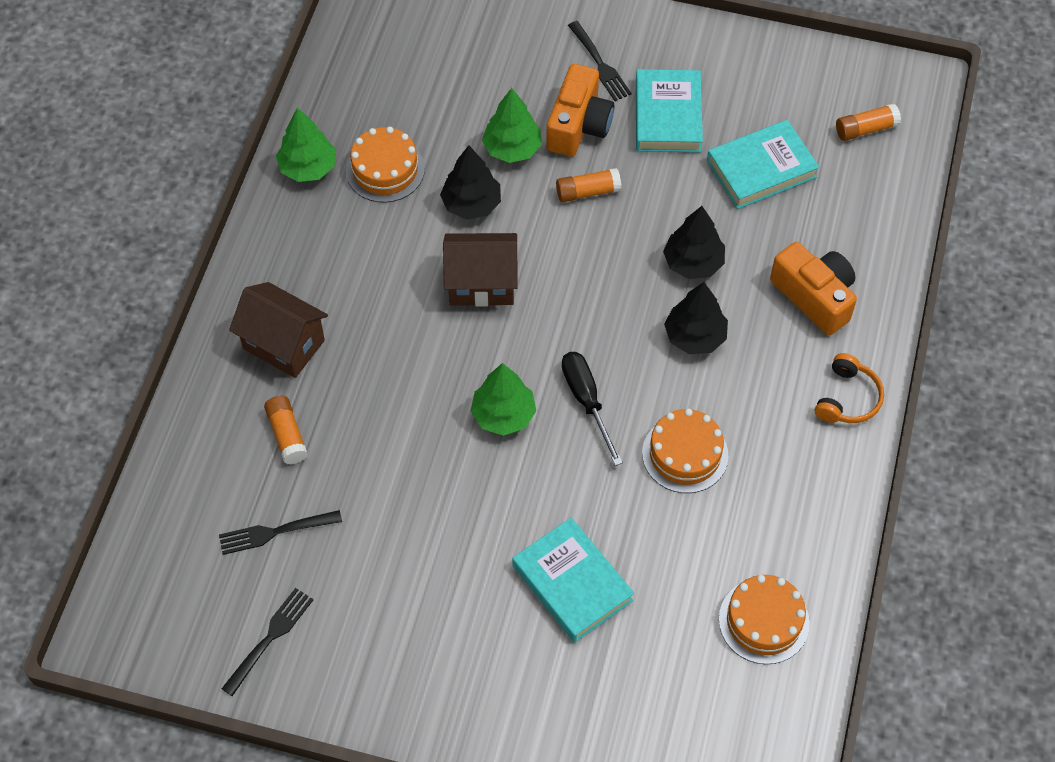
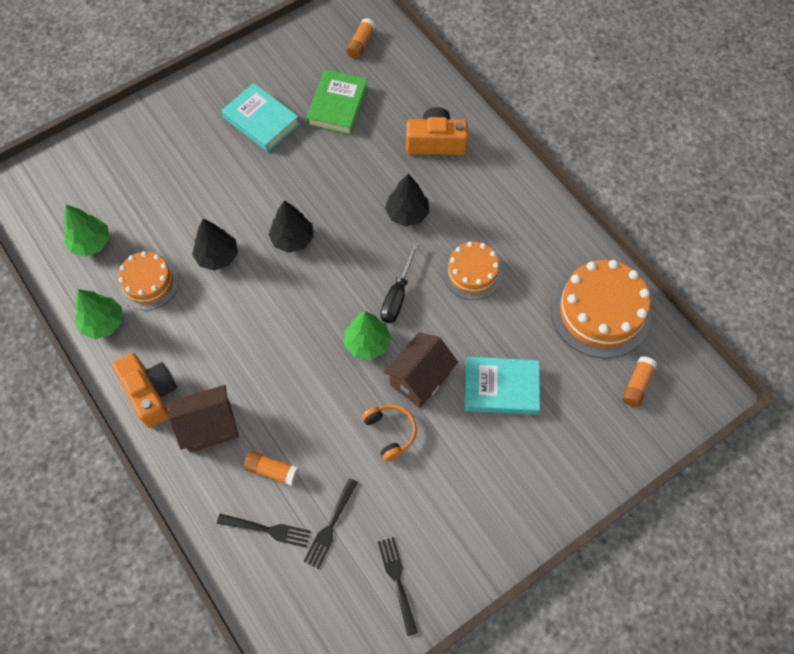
camera: 50 degrees left, 5 degrees up
(481, 284) = (274, 291): brown house -> brown house (420, 379)
(512, 148) = (203, 209): green tree -> green tree (91, 243)
(578, 125) = (223, 166): orange camera -> orange camera (151, 393)
(586, 401) = (397, 295): black screwdriver -> black screwdriver turned 90 degrees counterclockwise
(588, 191) = (269, 194): orange glue stick -> orange glue stick (636, 385)
(600, 64) = (195, 126): black fork -> black fork (267, 530)
(693, 263) = (362, 180): black tree -> black tree (292, 239)
(761, 169) = (337, 106): turquoise book -> green book
(764, 621) = (600, 312): orange cake -> orange cake, size x1.64
(847, 398) = (507, 174): orange headphones -> orange headphones (390, 432)

